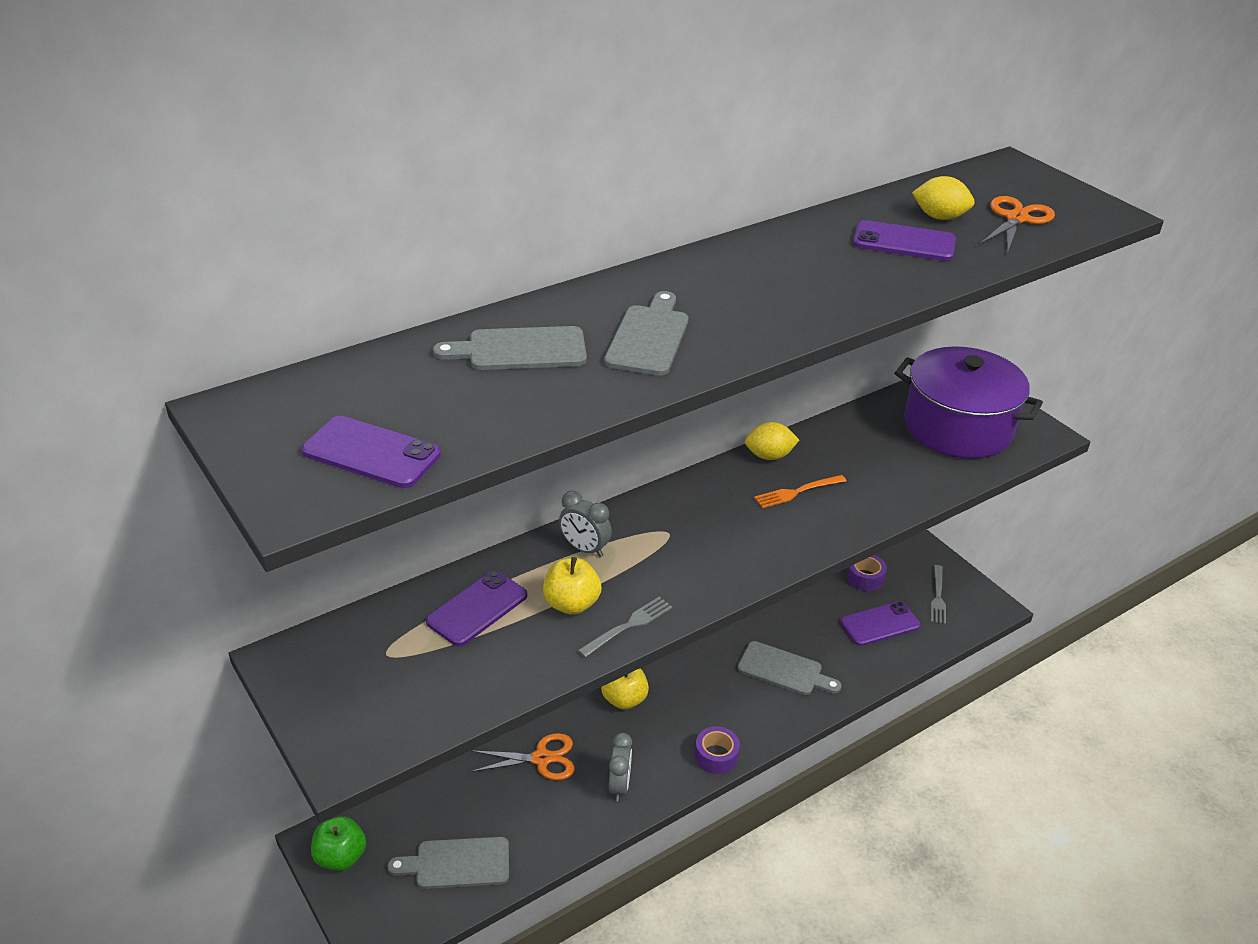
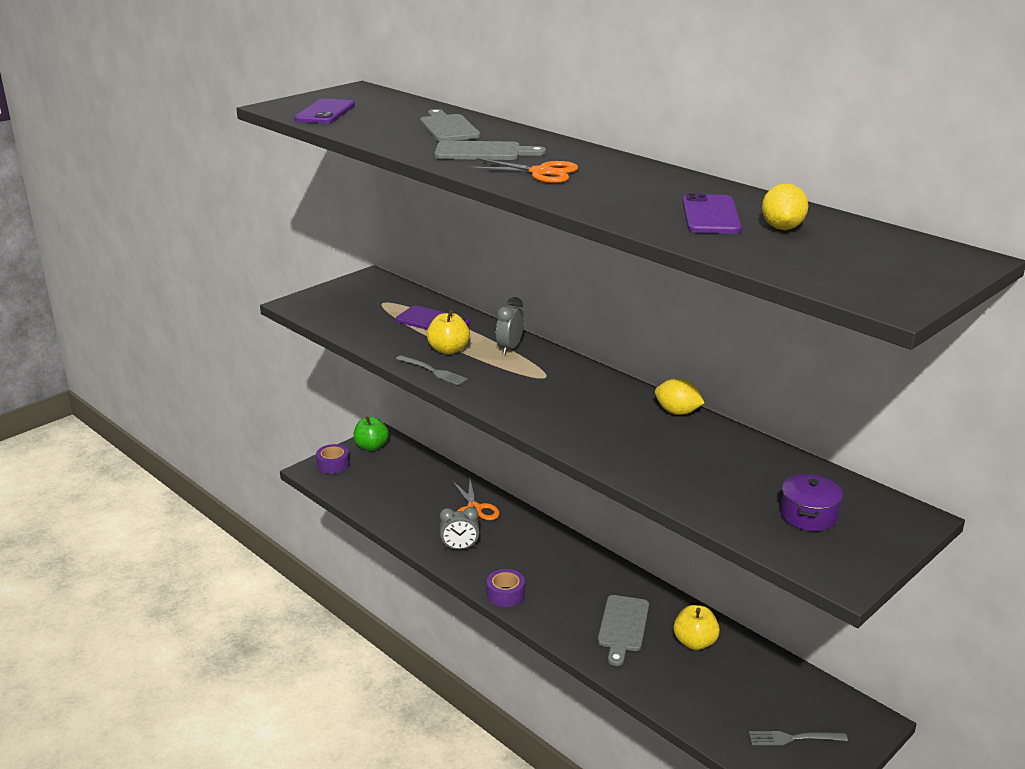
camera: 80 degrees right, 10 degrees down
(457, 863) = (375, 489): grey cutting board -> none
(624, 699) = (548, 539): yellow apple -> yellow apple (694, 642)
(769, 456) = (677, 412): yellow lemon -> yellow lemon turned 45 degrees counterclockwise
(797, 492) = (632, 428): orange fork -> none
(865, 578) = (788, 677): purple tape -> purple tape (333, 465)
(880, 624) = (722, 691): purple phone -> none
(957, 427) = (808, 515): purple pot -> purple pot, size x0.45
(1017, 218) = (819, 258): orange scissors -> orange scissors (541, 173)

